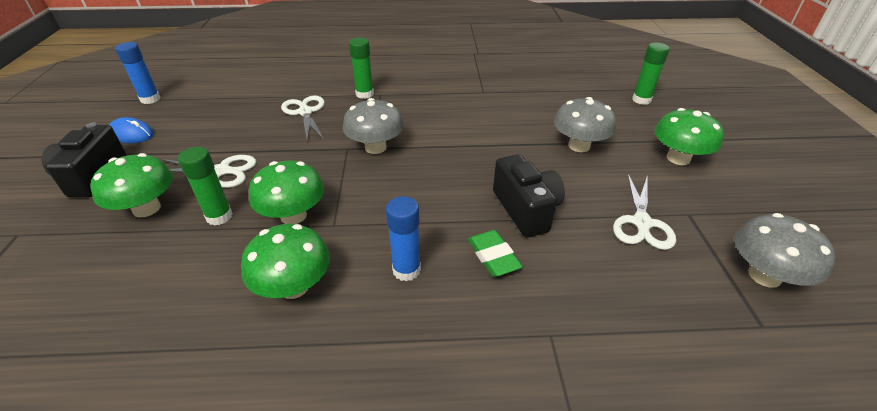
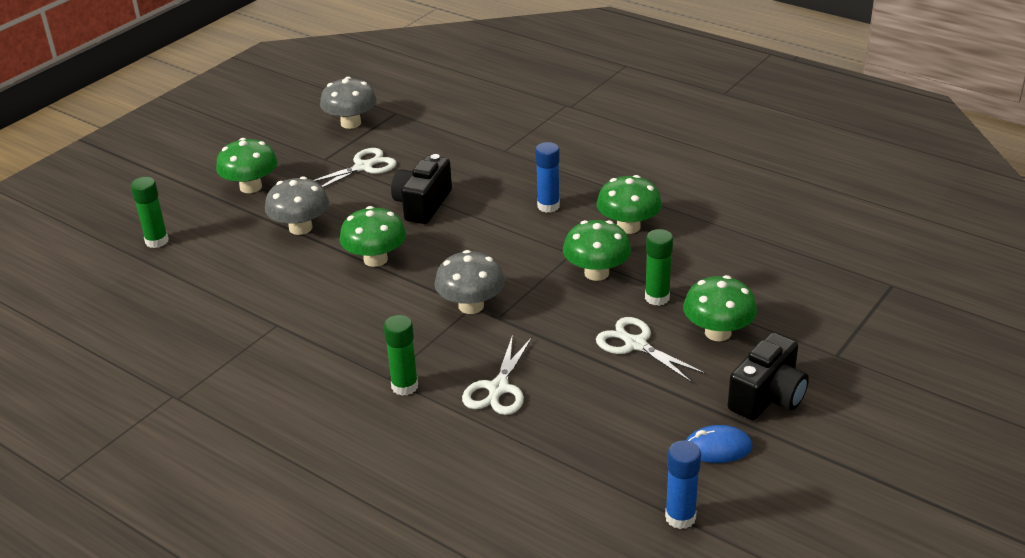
camera: 140 degrees left, 5 degrees down
(132, 134) = (717, 448): blue mouse -> blue mouse turned 60 degrees counterclockwise
(488, 148) = (375, 259): none -> green mushroom
(493, 256) = (485, 190): green eraser -> none

